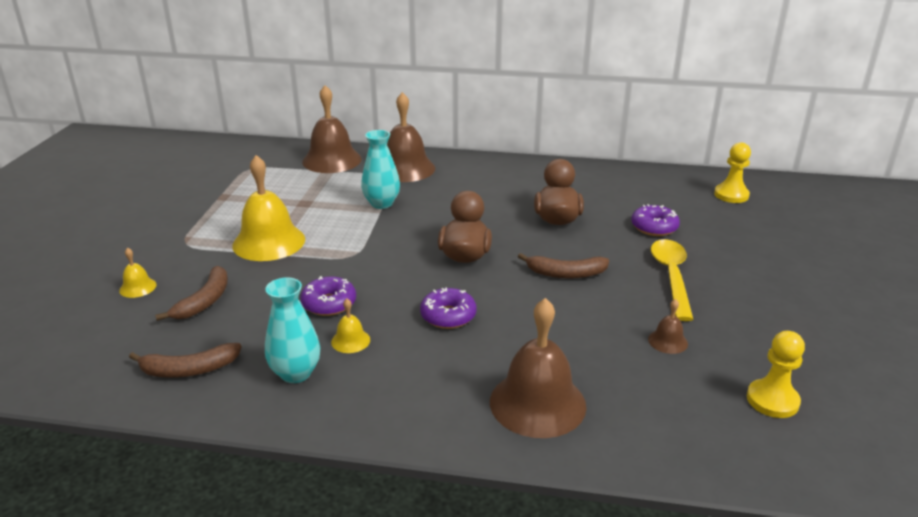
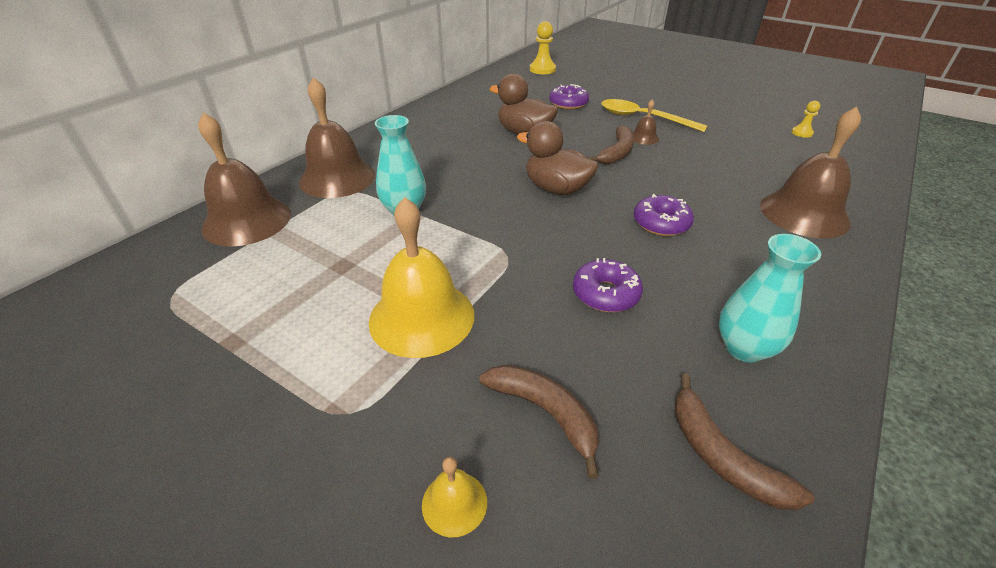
camera: 65 degrees left, 10 degrees up
(189, 370) = (721, 456): brown banana -> brown banana turned 135 degrees clockwise
(350, 340) = (687, 293): yellow bell -> none
(668, 341) = (728, 143): brown bell -> brown bell (644, 137)
(772, 400) = (802, 133): yellow pawn -> yellow pawn, size x0.58

